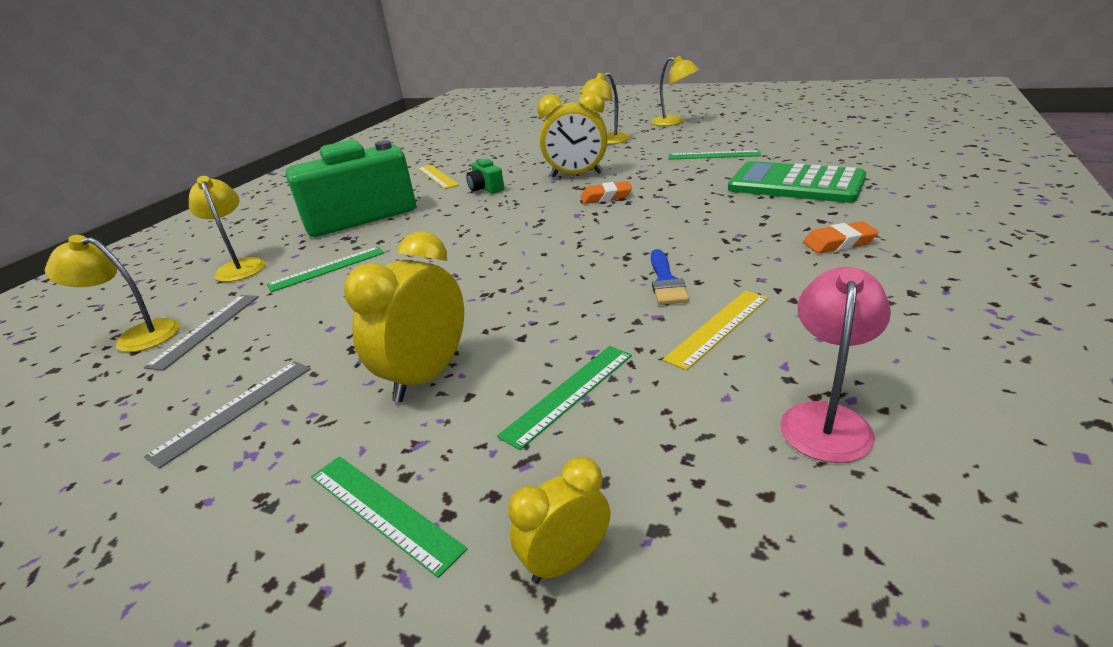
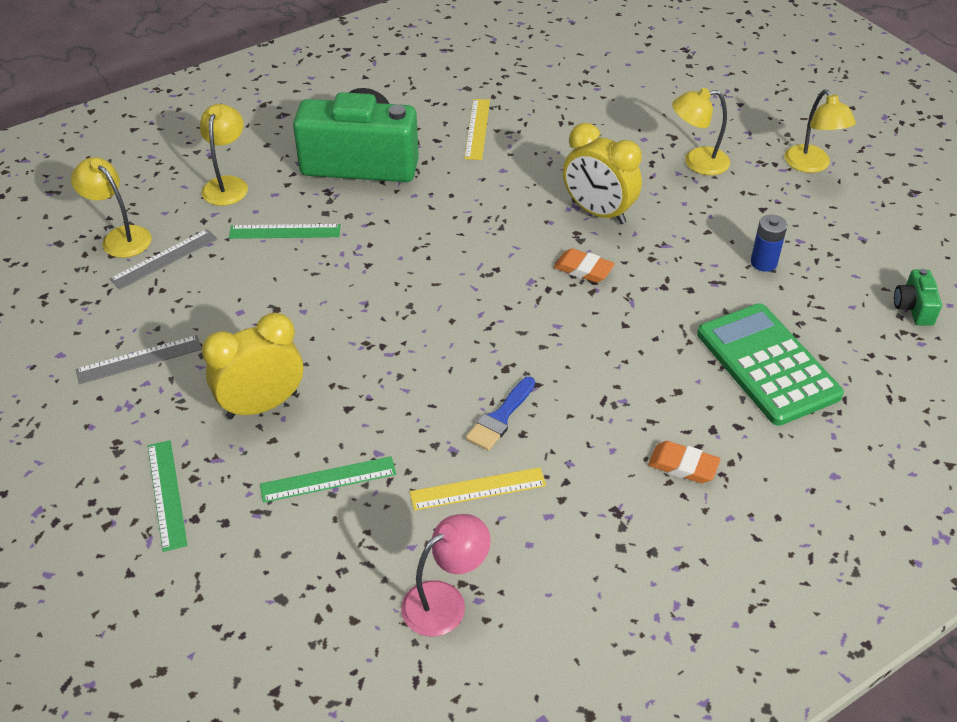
camera: 30 degrees right, 15 degrees up
(486, 189) = (498, 183): green camera -> green camera (913, 308)
(566, 561) = (224, 584): yellow clock -> none
(714, 155) = (763, 263): green ruler -> blue battery

